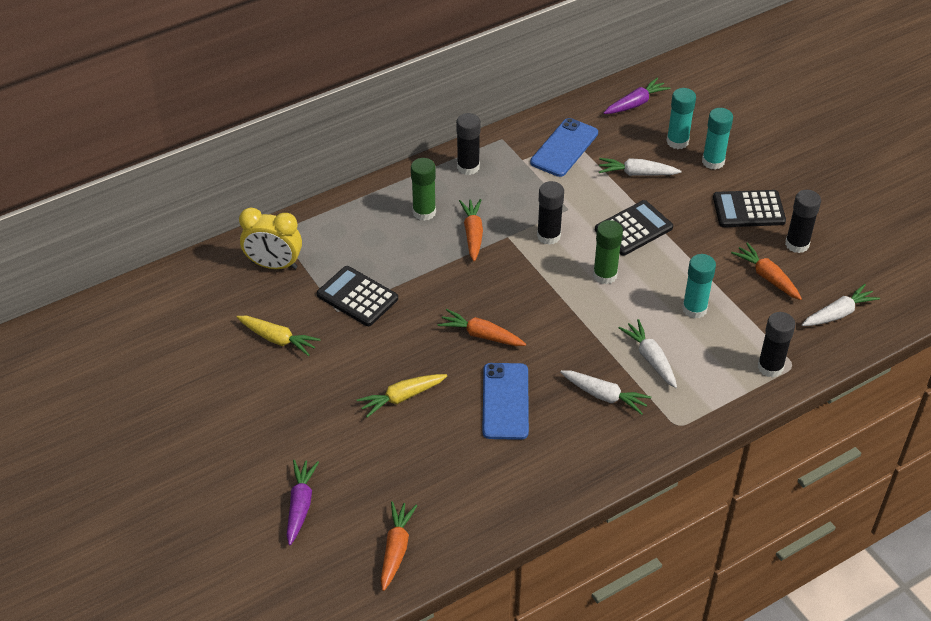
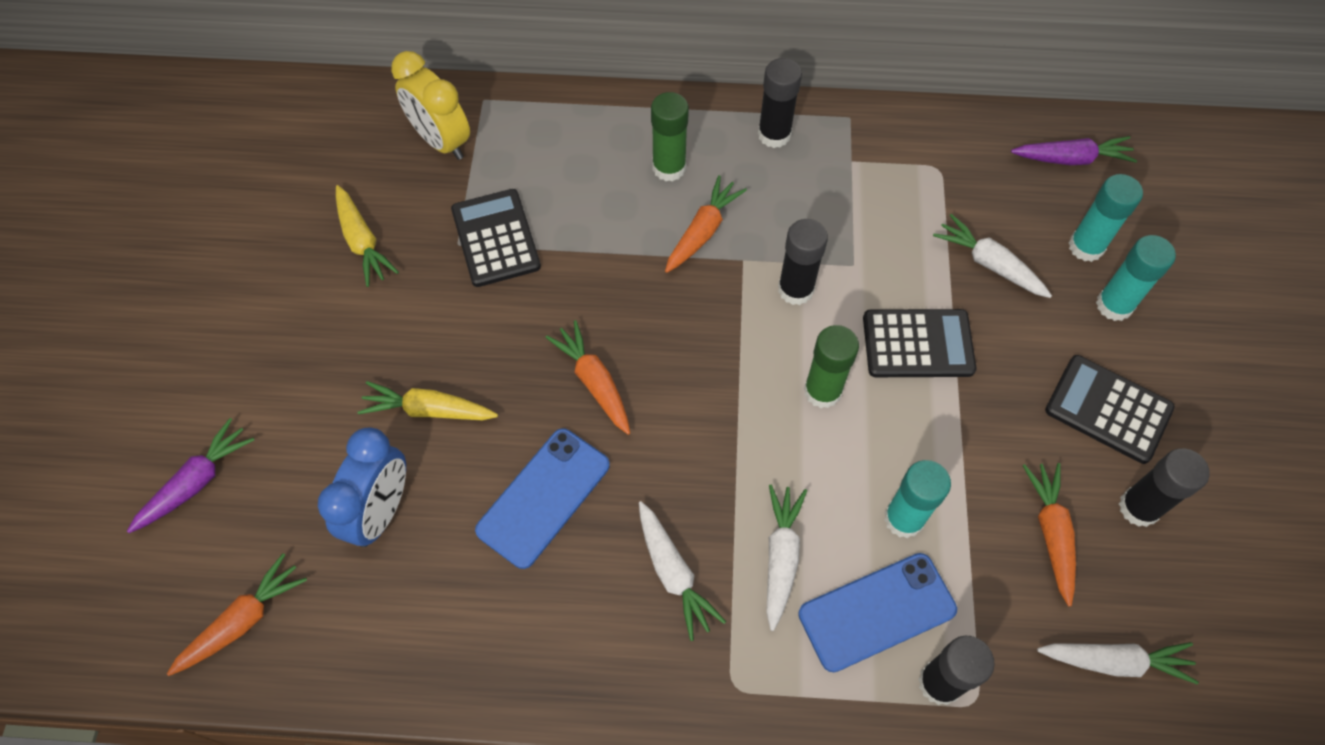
camera: 35 degrees right, 15 degrees up
(422, 457) = (381, 511): none -> blue clock
(564, 148) = (920, 173): blue phone -> blue phone (877, 612)

